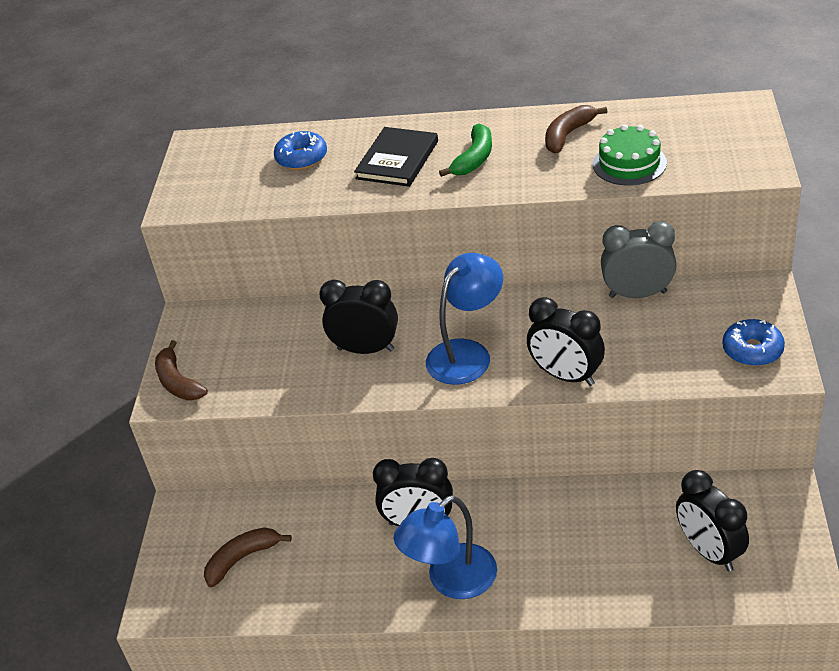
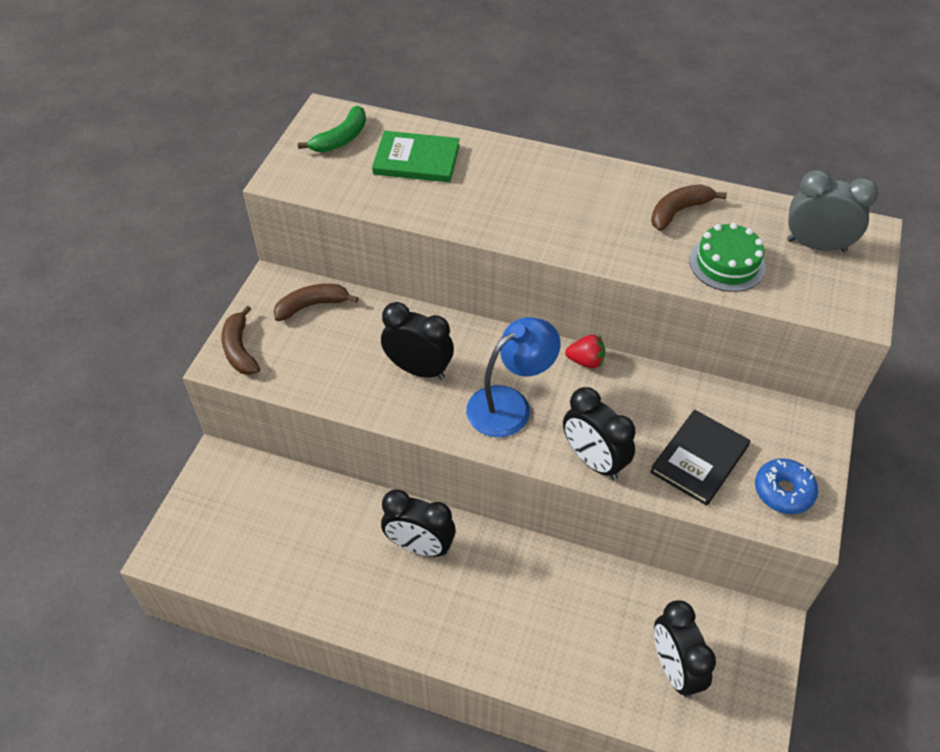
camera: 10 degrees right, 10 degrees up
(242, 559) = (253, 529): brown banana -> brown banana (312, 306)
(302, 158) = (416, 160): blue donut -> green book
(397, 160) = (504, 190): black book -> black book (699, 459)
(451, 581) = (427, 617): blue lamp -> none
(474, 159) = (578, 211): green banana -> green banana (341, 138)
(525, 298) = (586, 361): none -> red strawberry
(637, 294) = (694, 392): grey clock -> grey clock (816, 245)

